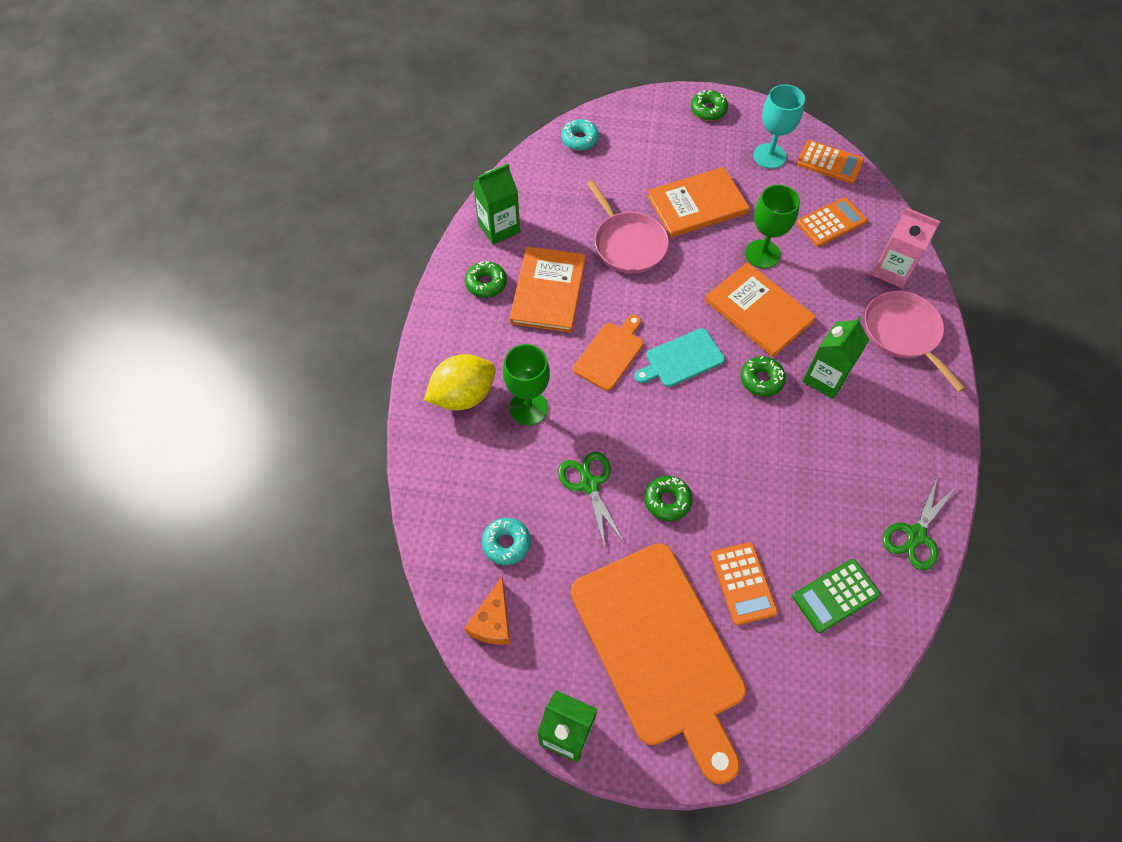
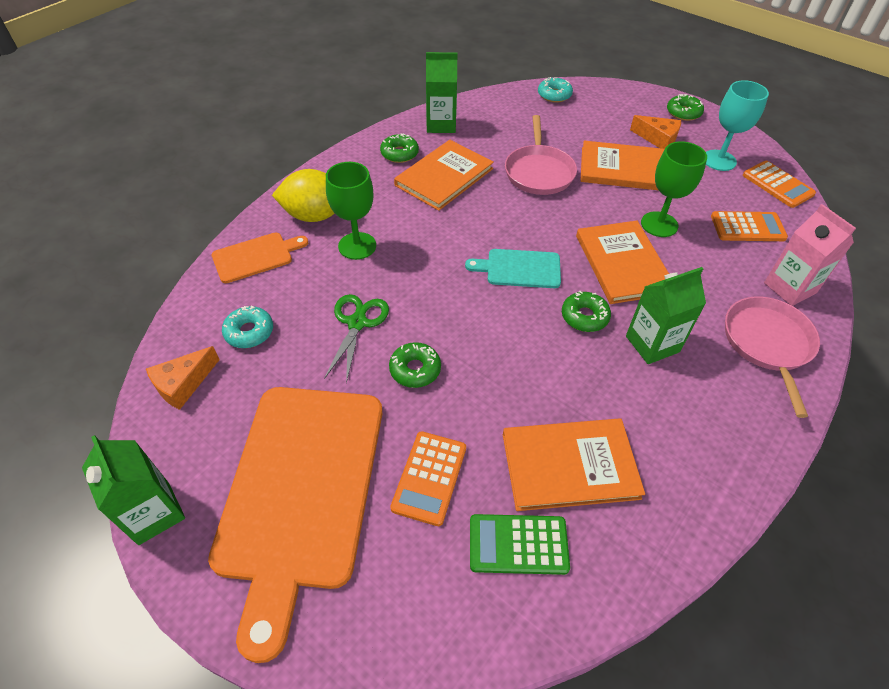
camera: 30 degrees right, 10 degrees down
(610, 353) = (459, 238): orange cutting board -> orange cutting board (256, 257)
(705, 153) = (658, 139): none -> orange cheese
(831, 516) = (569, 465): none -> orange book
(916, 535) = (655, 535): green scissors -> none

